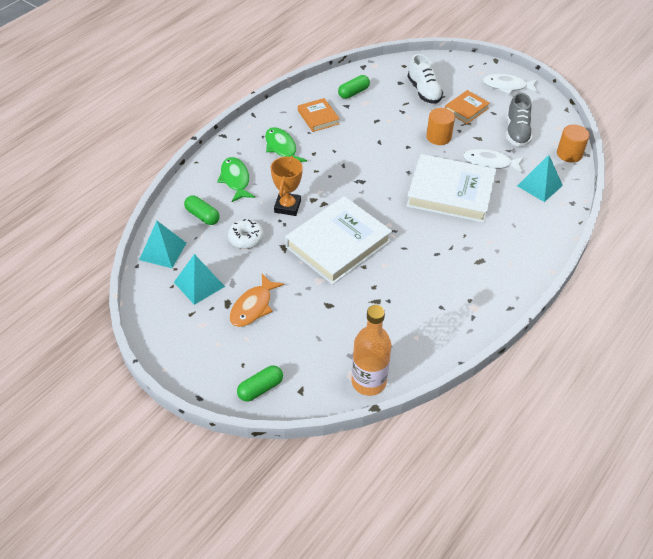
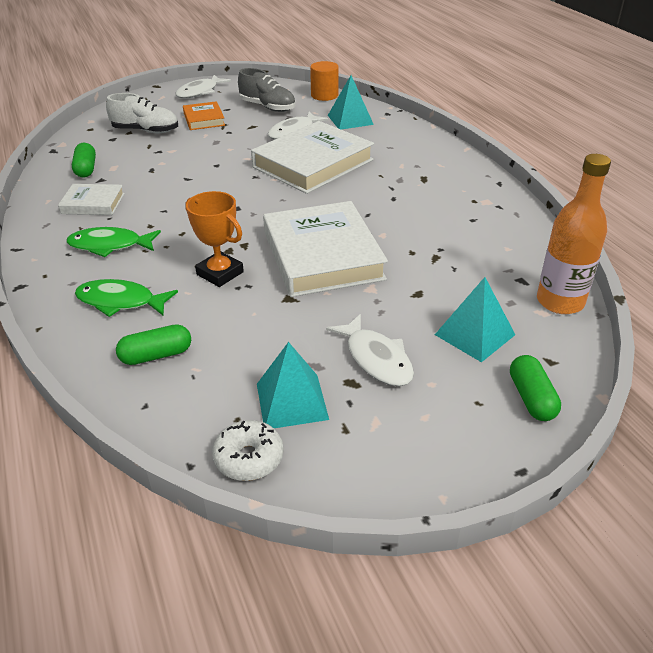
camera: 60 degrees left, 10 degrees down
(163, 251) = (187, 422): turquoise pyramid -> turquoise pyramid (474, 334)
(246, 238) = (243, 326): white donut -> white donut (249, 458)
(253, 307) = (376, 359): orange fish -> white fish
(318, 117) = (93, 203): orange book -> white book
(438, 137) = (224, 144): orange cylinder -> none

